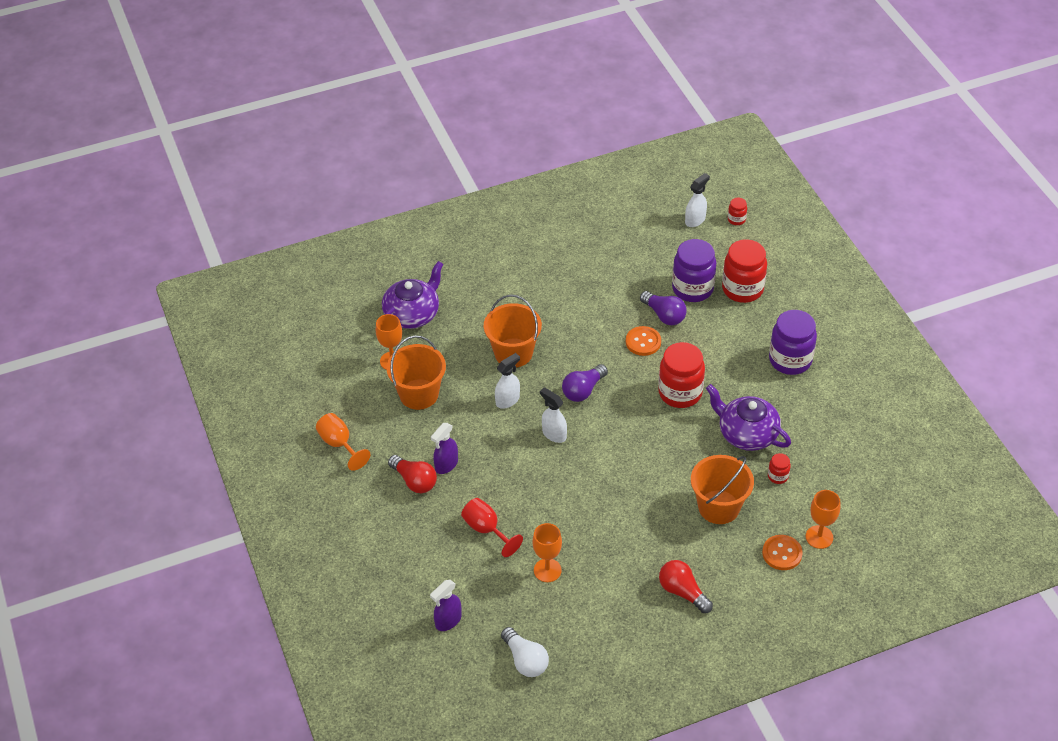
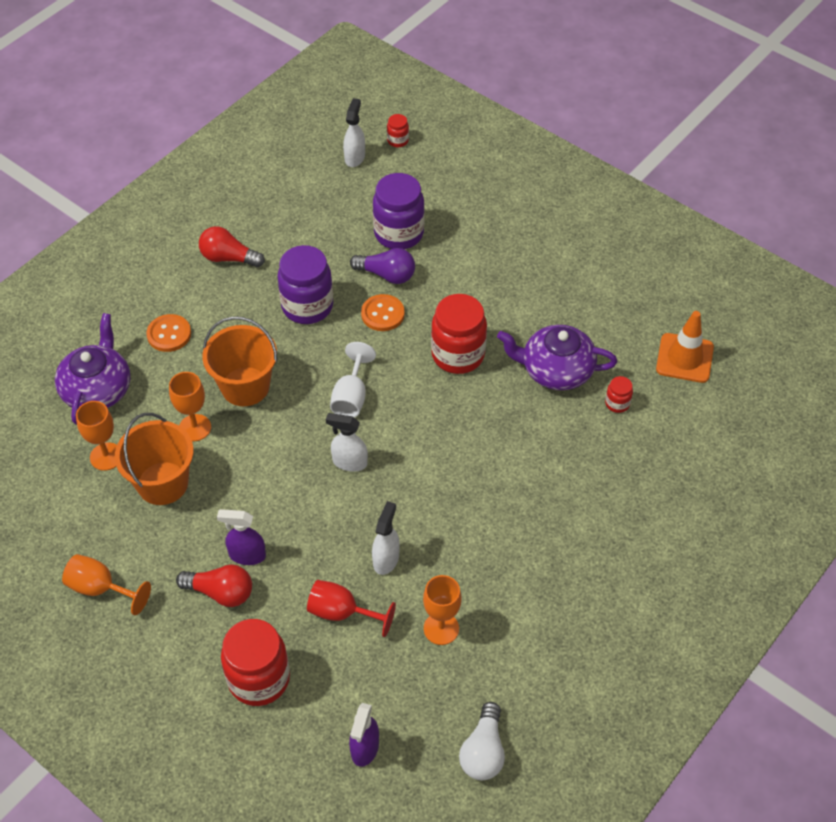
camera: 30 degrees left, 5 degrees up
(446, 465) = (247, 555): purple spray bottle -> purple spray bottle turned 90 degrees clockwise
(508, 400) = (272, 445): white spray bottle -> white spray bottle (386, 559)
(525, 660) = (483, 751): white light bulb -> white light bulb turned 75 degrees clockwise
(583, 390) = (351, 397): purple light bulb -> white goblet
(682, 592) = (603, 582): red light bulb -> red light bulb (228, 258)
(718, 507) = (579, 466): orange bucket -> none
(742, 289) = (451, 213): red jar -> red jar (259, 679)
(782, 553) = (676, 488): orange button -> orange button (169, 334)
(790, 360) = (548, 270): purple jar -> purple jar (307, 306)
(819, 537) = (701, 452): orange goblet -> orange goblet (195, 428)
(853, 466) = (684, 358): none -> orange traffic cone

